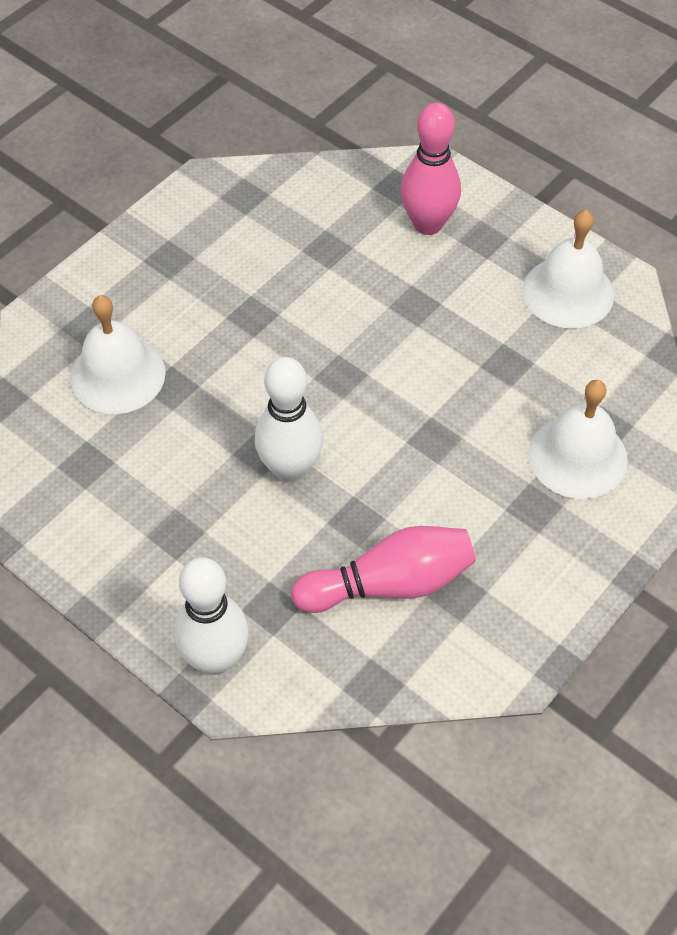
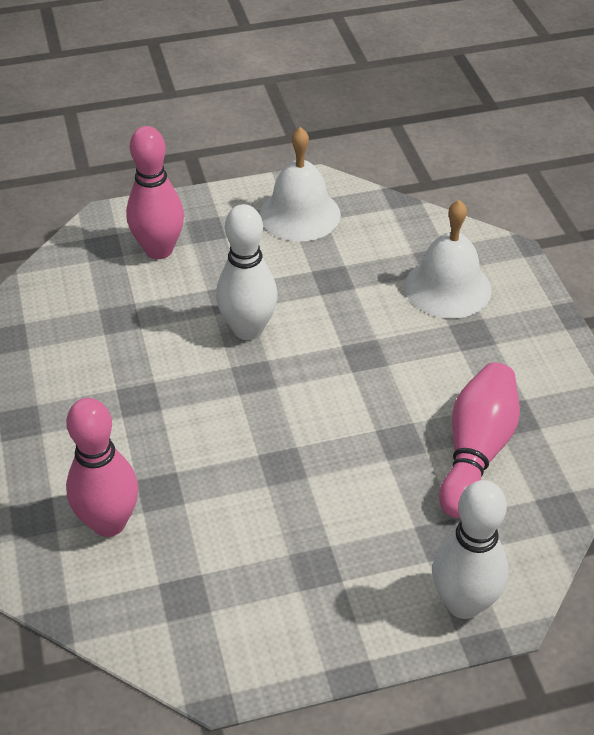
camera: 55 degrees left, 10 degrees down
(117, 375) = (109, 523): white bell -> pink bowling pin
(290, 469) = (316, 455): white bowling pin -> white bowling pin (248, 329)

